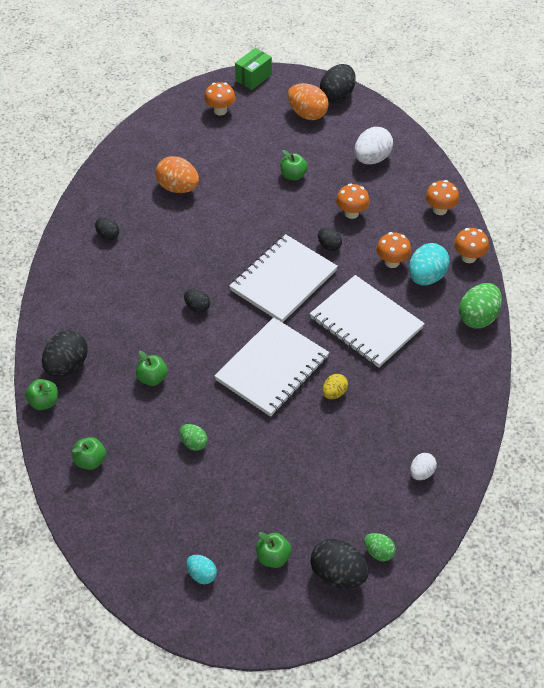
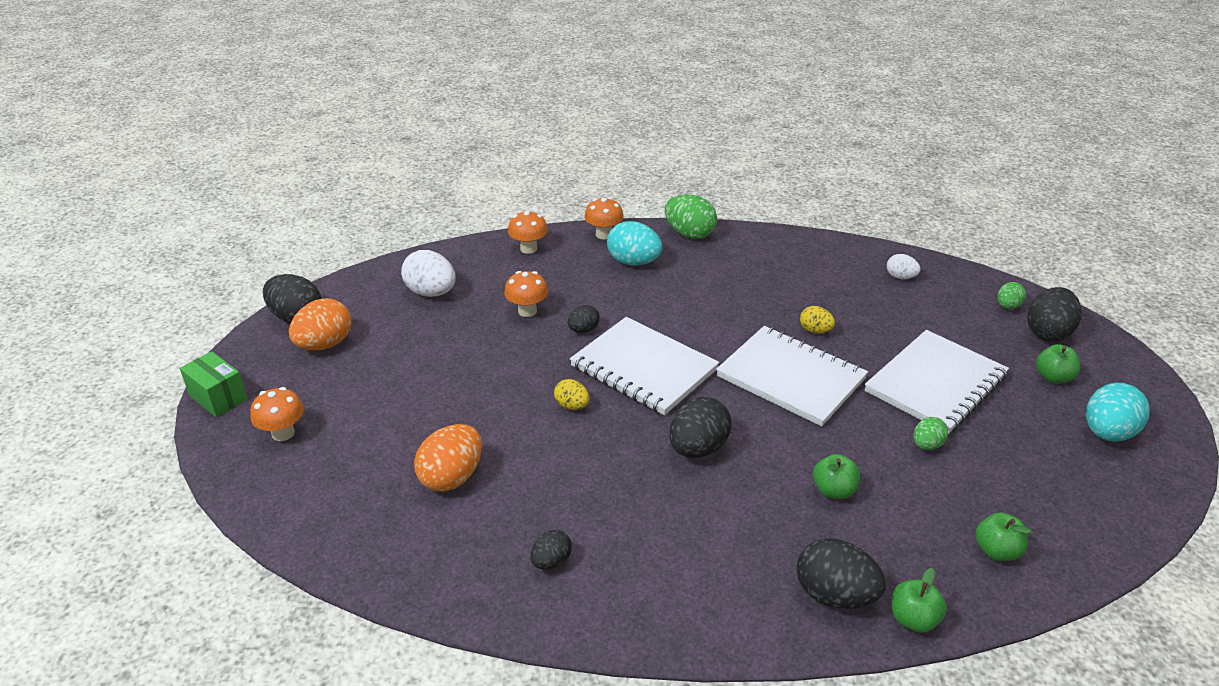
camera: 90 degrees left, 15 degrees down
(197, 307) = (698, 448): black egg -> black egg, size x1.78
(202, 574) = (1107, 433): turquoise egg -> turquoise egg, size x1.78
(242, 241) = (572, 406): none -> yellow egg
(293, 175) = (448, 358): green apple -> none
(366, 323) = (707, 305): white notebook -> white notebook (935, 384)
(392, 262) = (611, 284): orange mushroom -> none

